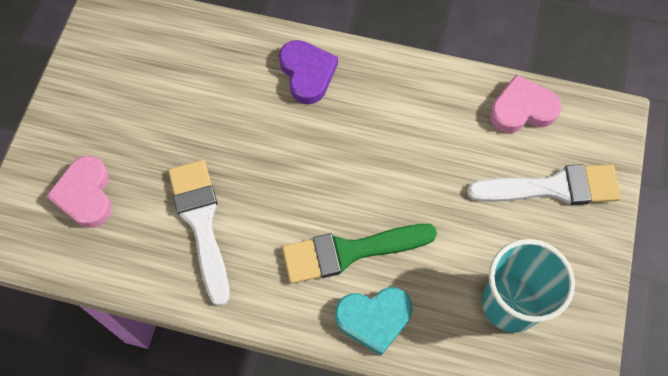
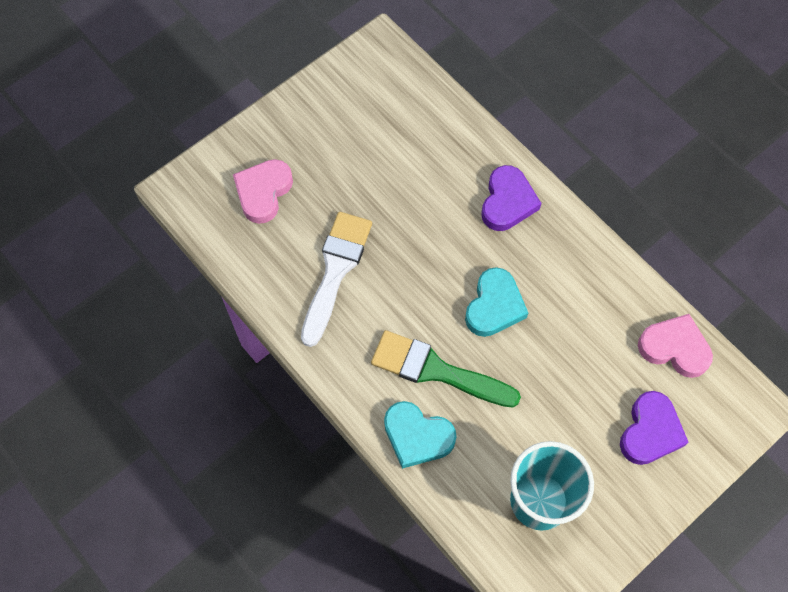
camera: 35 degrees right, 0 degrees up
(358, 166) = (494, 306): none -> turquoise heart
(553, 187) = (650, 431): white brush -> purple heart

